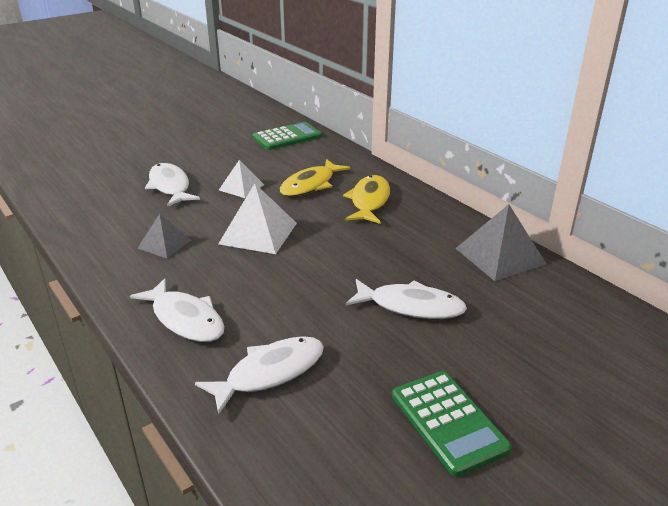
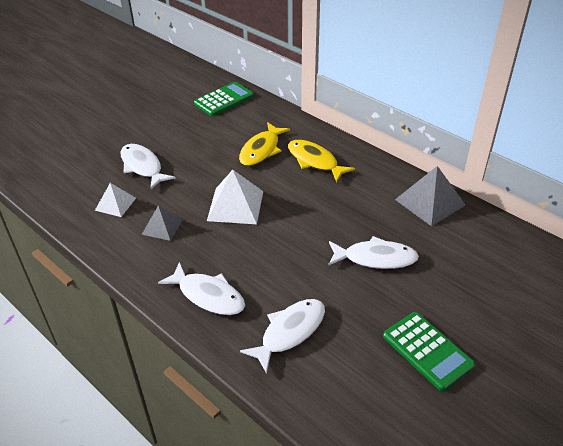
camera: 10 degrees left, 10 degrees up
(241, 187) = (204, 160): white pyramid -> white pyramid (115, 204)
(369, 201) = (315, 161): yellow fish -> yellow fish turned 45 degrees counterclockwise

